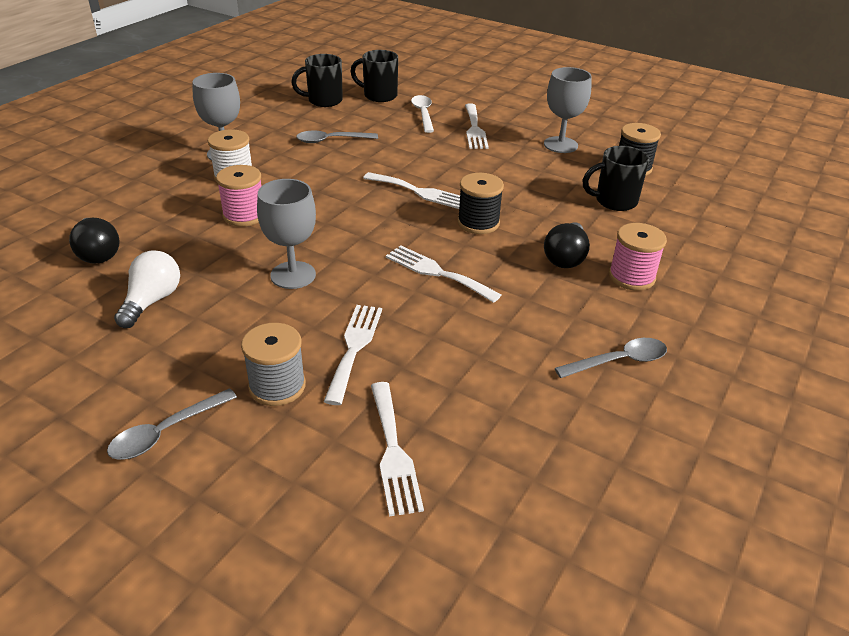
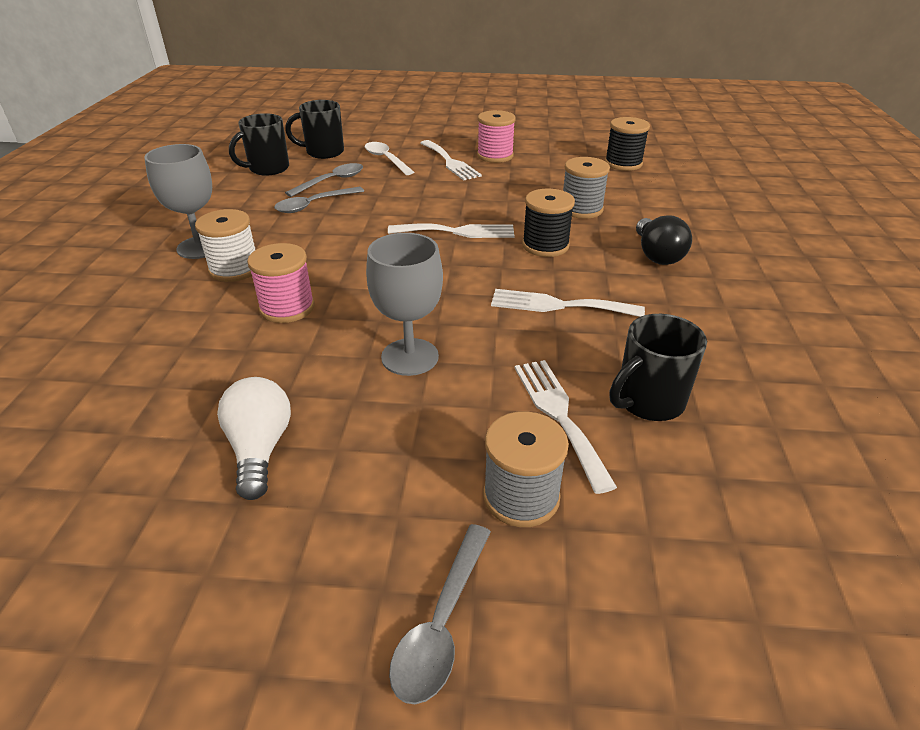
camera: 25 degrees left, 0 degrees up
(98, 253) = (126, 412): black light bulb -> none
(393, 452) = (724, 520): white fork -> none
(544, 200) = (581, 209): none -> grey spool
(560, 145) = (542, 158): grey goblet -> none
(614, 201) = (640, 195): black mug -> black mug (648, 401)
(618, 361) = (808, 335): grey spoon -> grey spoon (331, 181)
(631, 277) = (729, 255): pink spool -> pink spool (495, 156)

